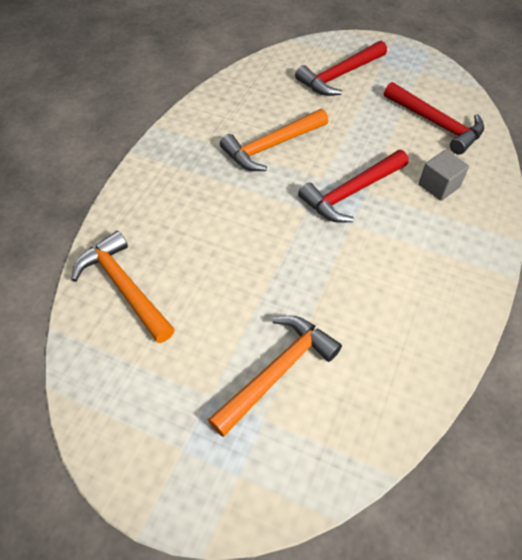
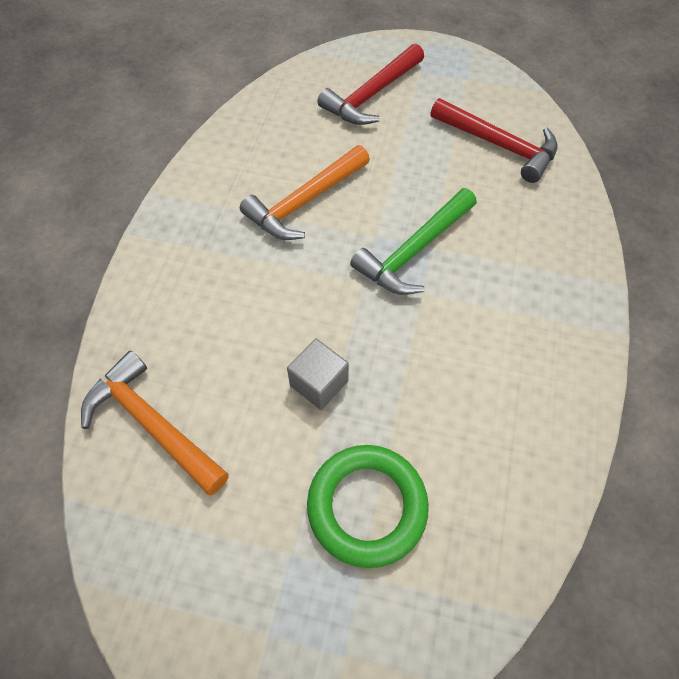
camera: 10 degrees left, 5 degrees up
(277, 371) = (367, 506): orange hammer -> green ring
(351, 193) = (414, 251): red hammer -> green hammer
(439, 186) = (516, 227): grey cube -> grey cube (319, 383)

